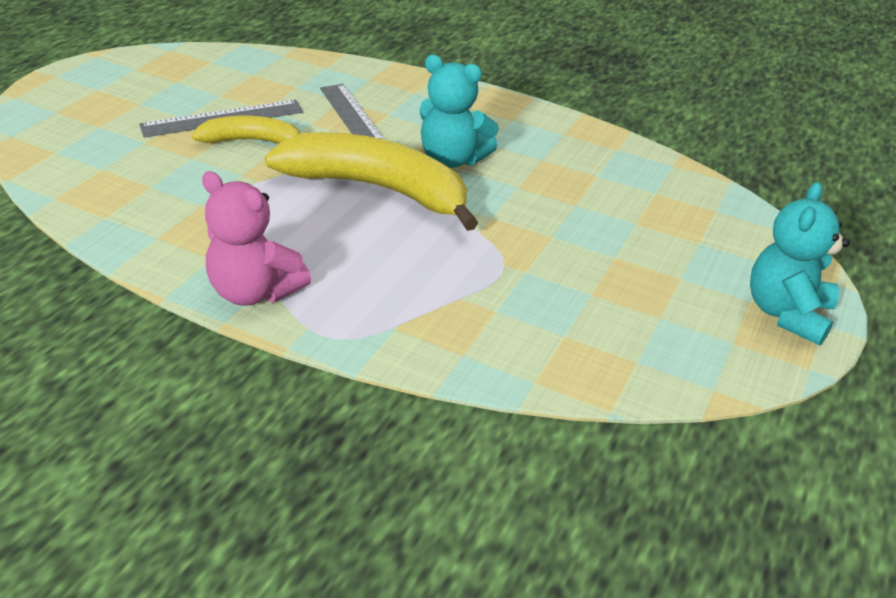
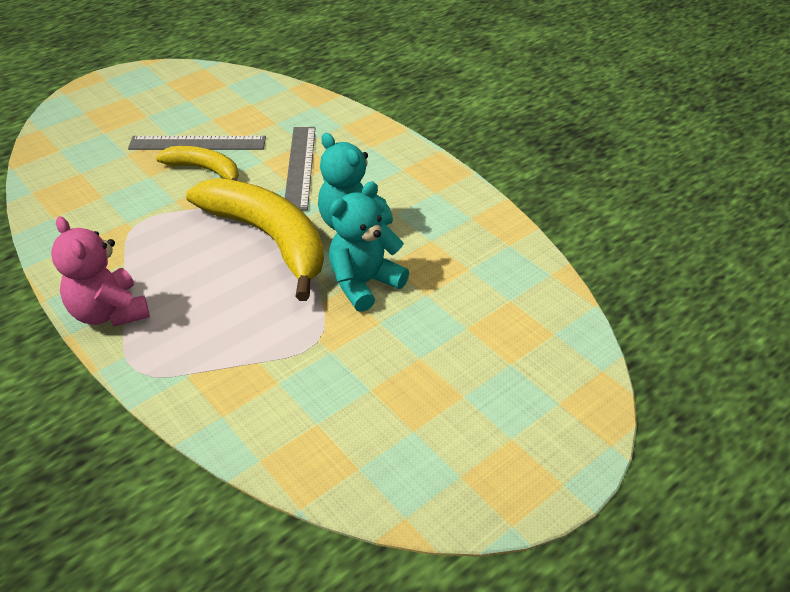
camera: 25 degrees right, 5 degrees up
(787, 314) = (535, 462): turquoise teddy bear -> turquoise teddy bear (364, 283)

